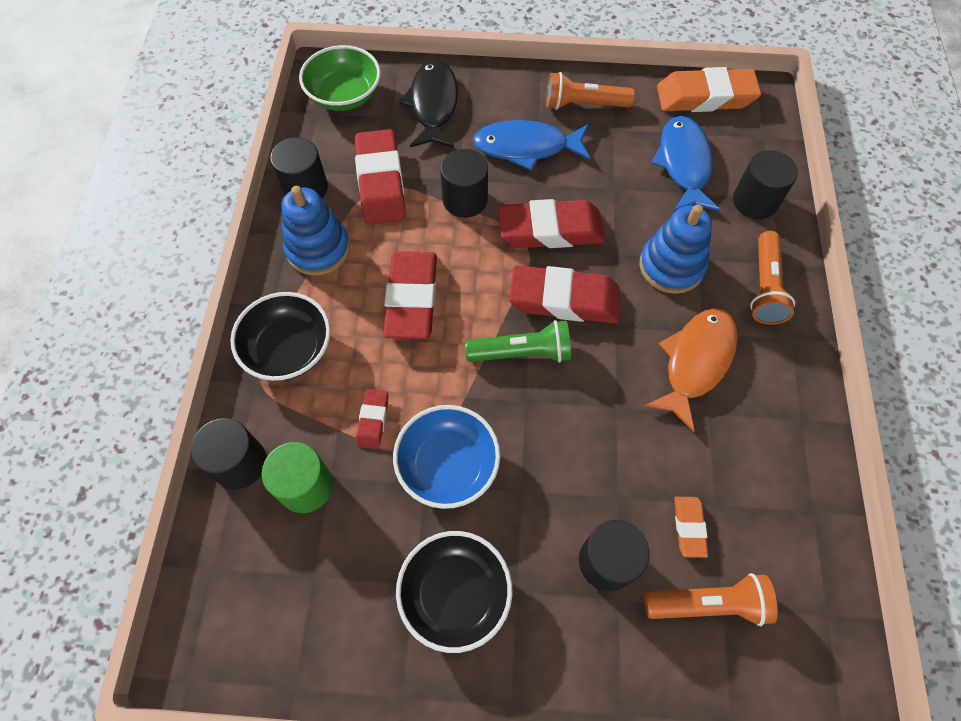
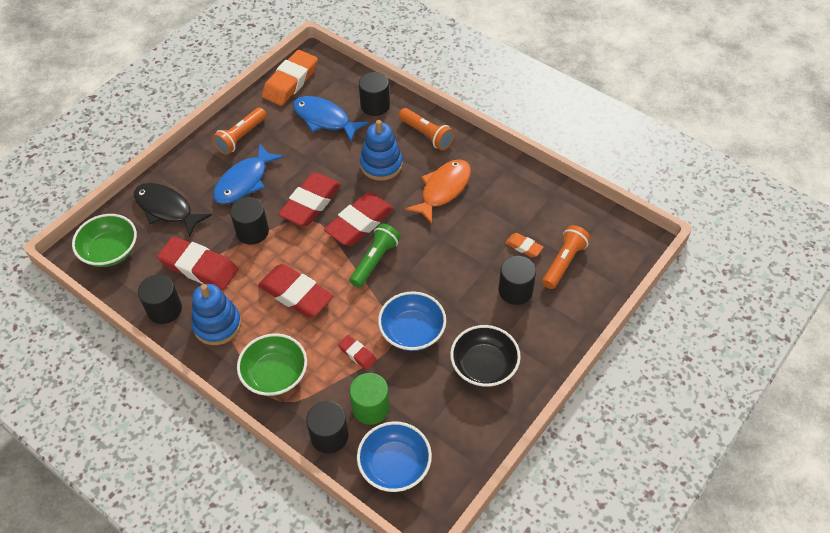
camera: 55 degrees left, 10 degrees down
(239, 569) = (395, 465): none -> blue bowl
(289, 349) = (275, 375): black bowl -> green bowl
(695, 362) = (443, 189): orange fish -> orange fish turned 60 degrees clockwise

